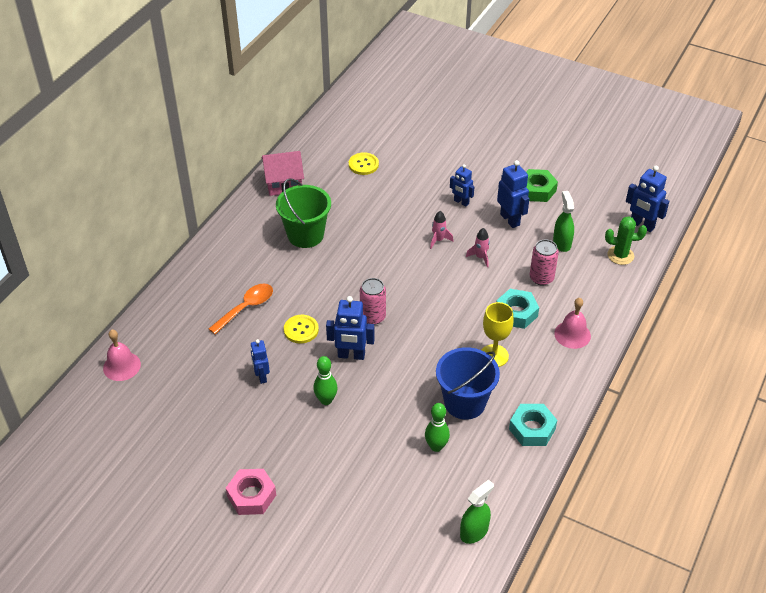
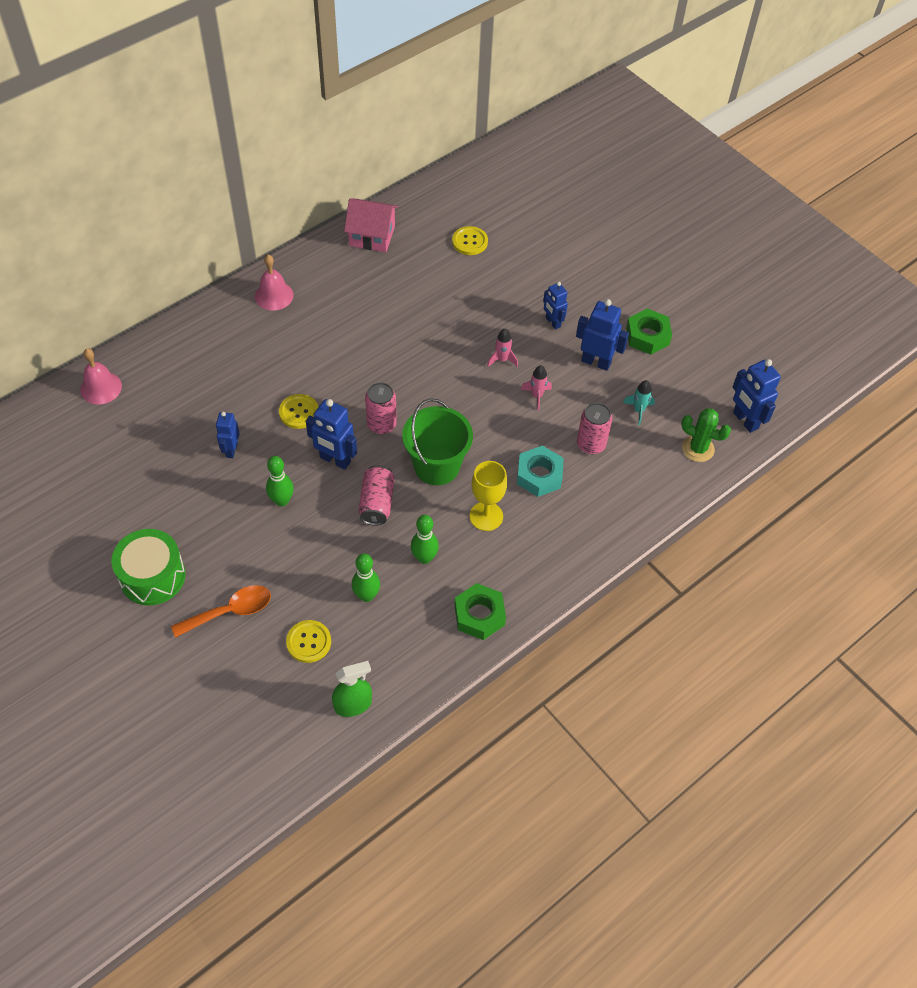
camera: 20 degrees right, 10 degrees up
(246, 308) = (256, 367): orange spoon -> orange spoon (230, 612)
(251, 496) = (152, 576): pink nut -> green drum
(305, 235) = (362, 304): green bucket -> green bucket (436, 466)
(403, 375) = (376, 503): none -> pink can
(410, 498) = (308, 642): none -> yellow button
(464, 402) = (424, 558): blue bucket -> green bowling pin
(510, 219) = (596, 362): blue robot -> blue robot turned 60 degrees counterclockwise
(532, 429) = (479, 615): turquoise nut -> green nut
(562, 243) = (638, 410): green spray bottle -> turquoise rocket
(572, 334) = (587, 523): pink bell -> pink bell (274, 295)

